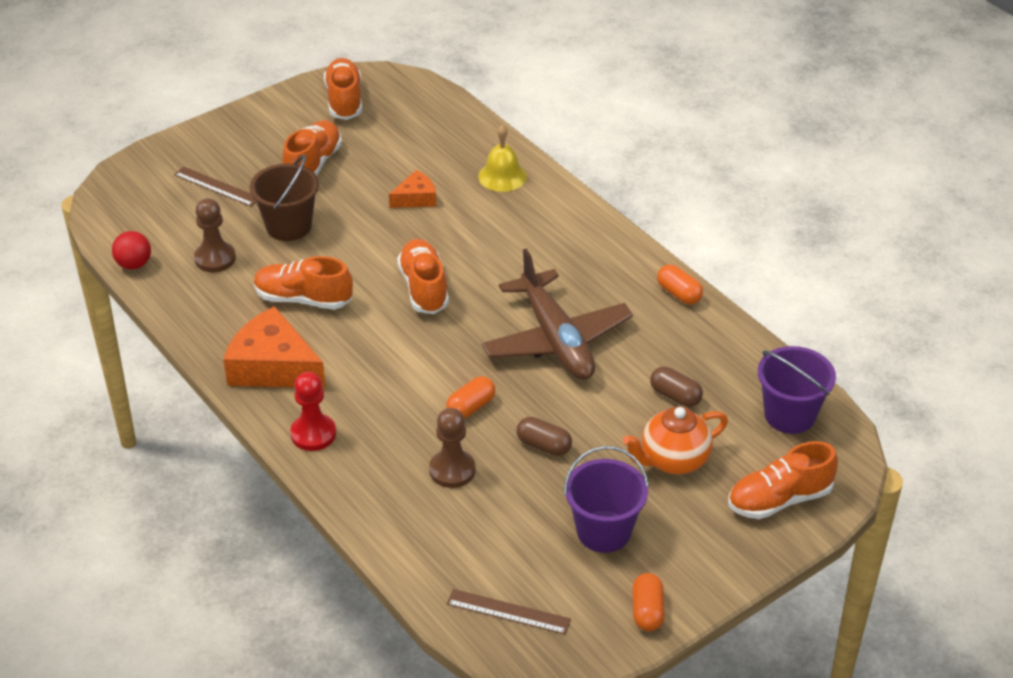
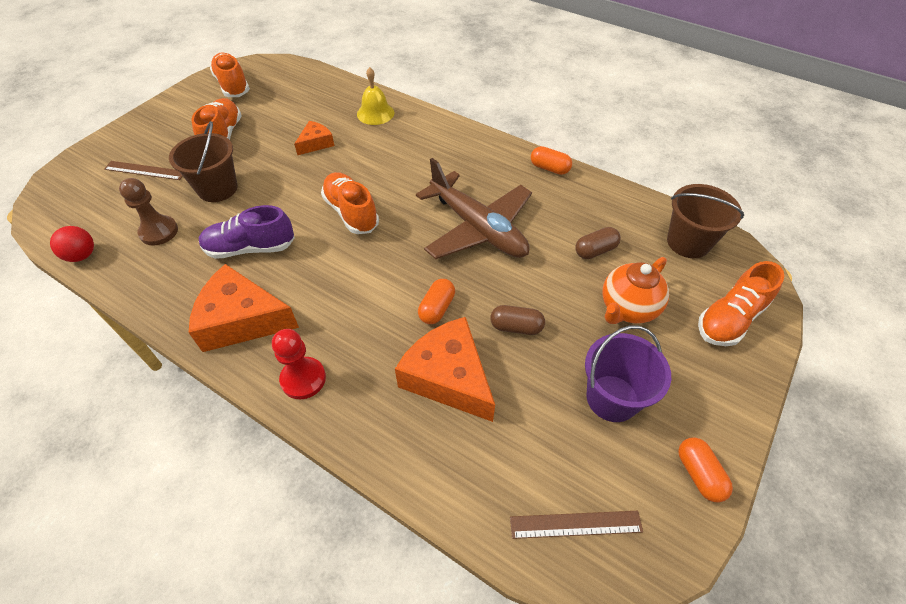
camera: 20 degrees left, 10 degrees up
(303, 299) = (250, 248): orange shoe -> purple shoe
(452, 470) = (448, 377): brown pawn -> orange cheese
(675, 396) = (595, 250): brown capsule -> brown capsule turned 45 degrees counterclockwise
(789, 415) = (688, 242): purple bucket -> brown bucket

